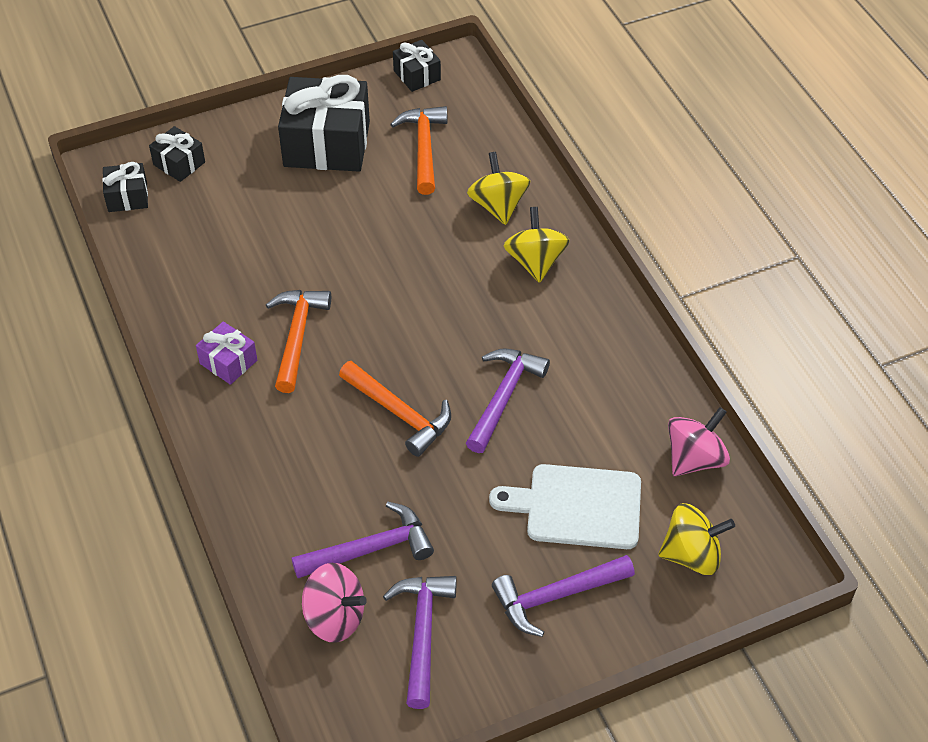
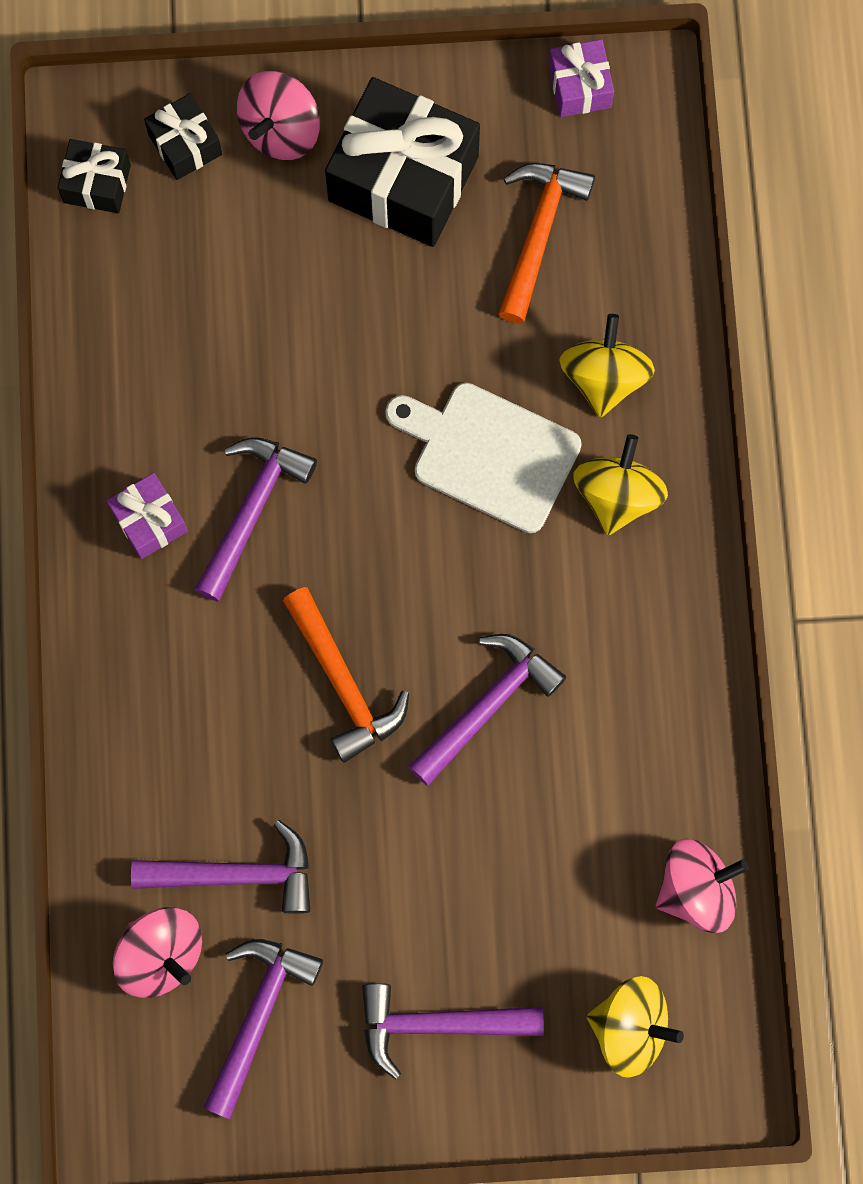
camera: 20 degrees right, 25 degrees up
(238, 141) = (280, 130): none -> pink spinning top
(297, 336) = (252, 510): orange hammer -> purple hammer
(417, 75) = (579, 86): black gift -> purple gift
(577, 506) = (516, 906): white cutting board -> white cutting board (489, 454)

